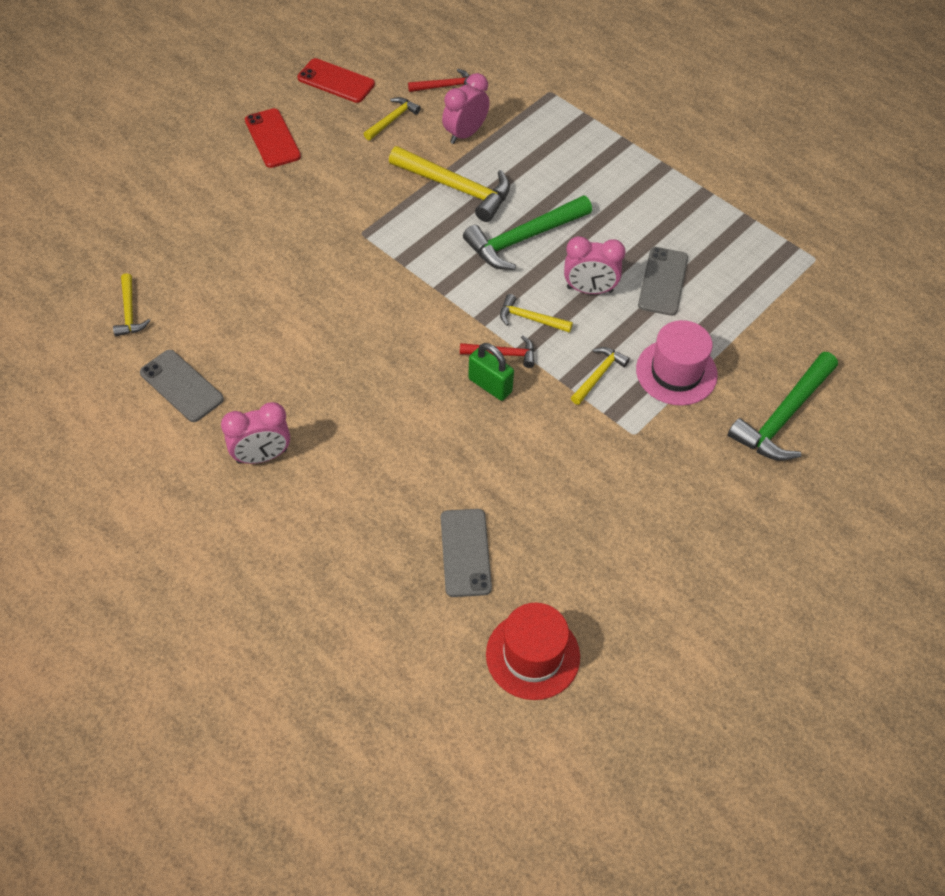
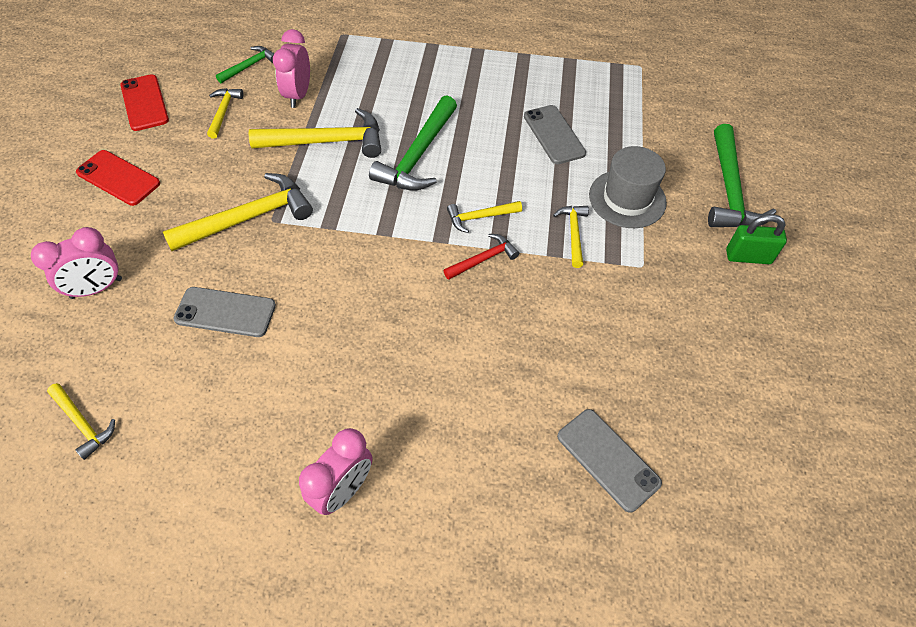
camera: 35 degrees left, 0 degrees up
(181, 386) = (200, 468): grey phone -> grey phone (225, 312)
(336, 81) = (144, 103): red phone -> red phone turned 75 degrees clockwise
(345, 222) = (249, 218): none -> yellow hammer
(445, 86) = (249, 66): red hammer -> green hammer
(490, 385) = (496, 292): green padlock -> green padlock (748, 257)
(532, 655) = (746, 518): red hat -> none
(589, 289) = (505, 169): pink clock -> pink clock (96, 288)
(676, 372) = (627, 199): pink hat -> grey hat

